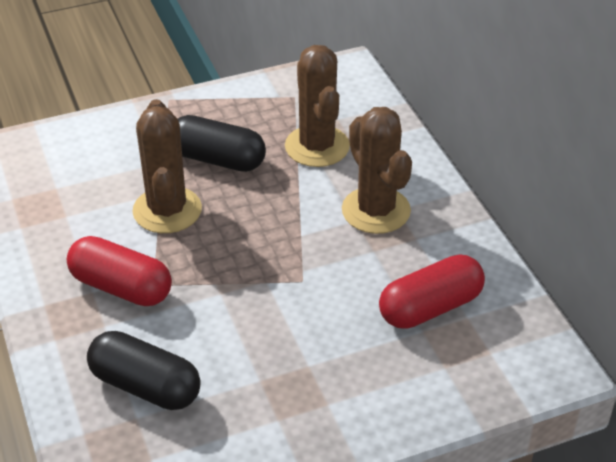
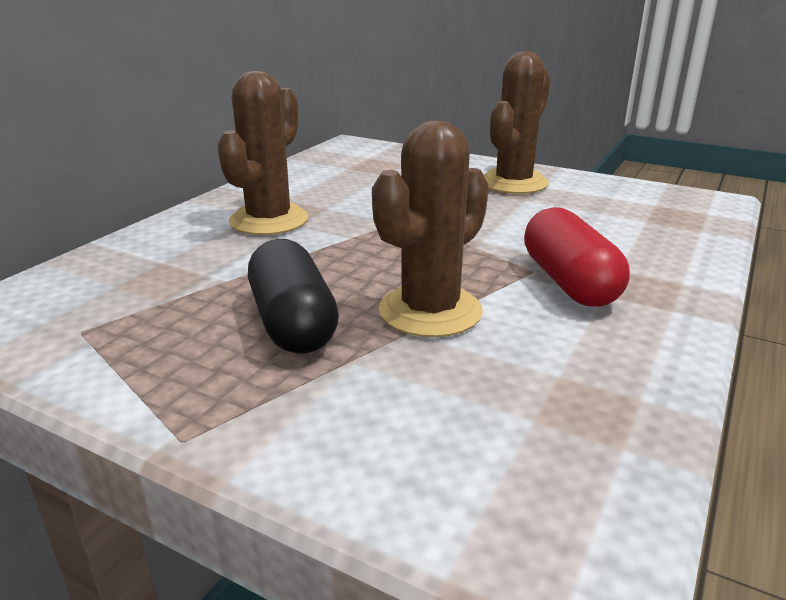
camera: 130 degrees left, 15 degrees down
(145, 386) = (620, 228): black capsule -> none
(317, 146) = (192, 276): brown cactus -> brown cactus (513, 183)
(430, 307) = (356, 177): red capsule -> none

